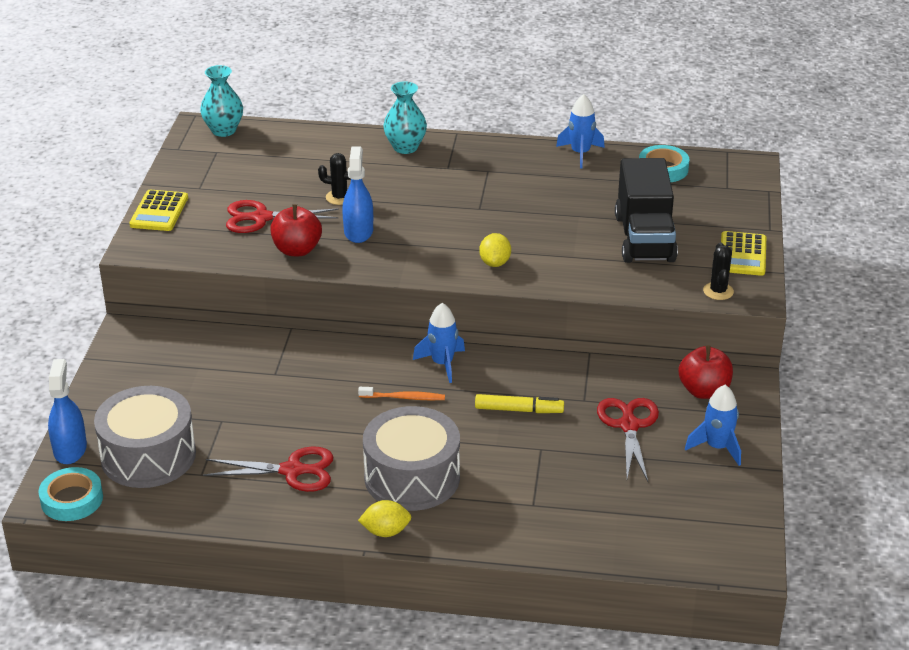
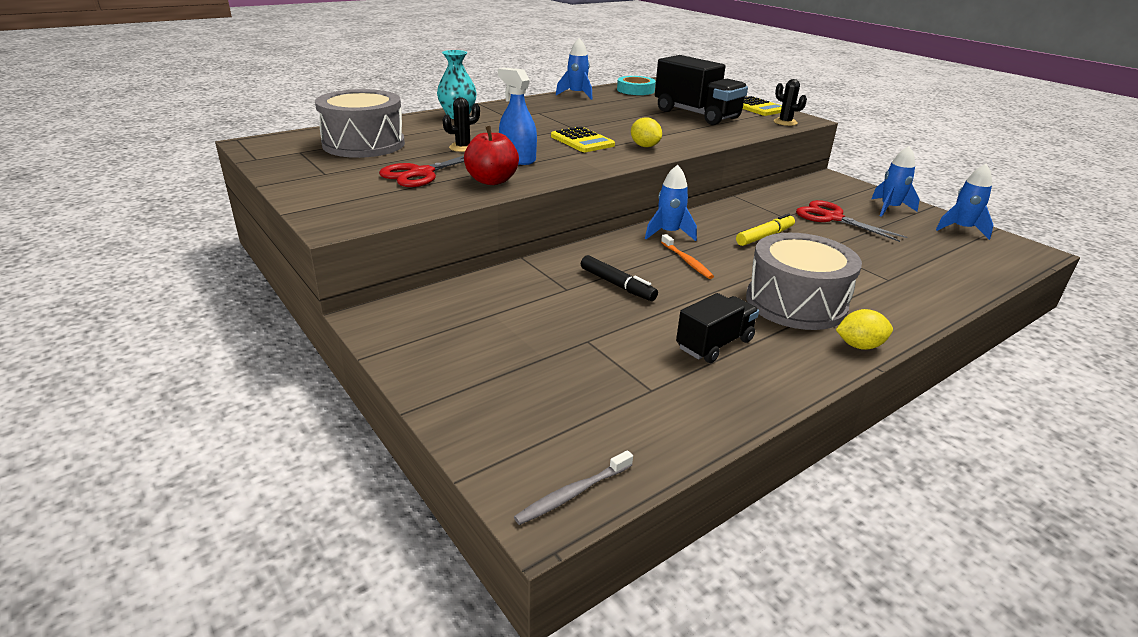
camera: 45 degrees left, 5 degrees down
(70, 449) = (483, 445): blue spray bottle -> none
(72, 499) = (573, 493): turquoise tape -> grey toothbrush
(148, 455) = (575, 403): grey drum -> grey drum (364, 144)
(159, 211) = (311, 196): yellow calculator -> yellow calculator (582, 141)
(223, 130) = (283, 140): turquoise vase -> none
(293, 470) = (714, 344): red scissors -> black truck
(314, 390) = (617, 285): none -> black marker
(385, 531) = (859, 346): yellow lemon -> yellow lemon turned 45 degrees clockwise
(404, 398) = (687, 261): orange toothbrush -> orange toothbrush turned 105 degrees clockwise
(704, 391) = (824, 189): red apple -> none
(734, 506) = (961, 229): none -> blue rocket

